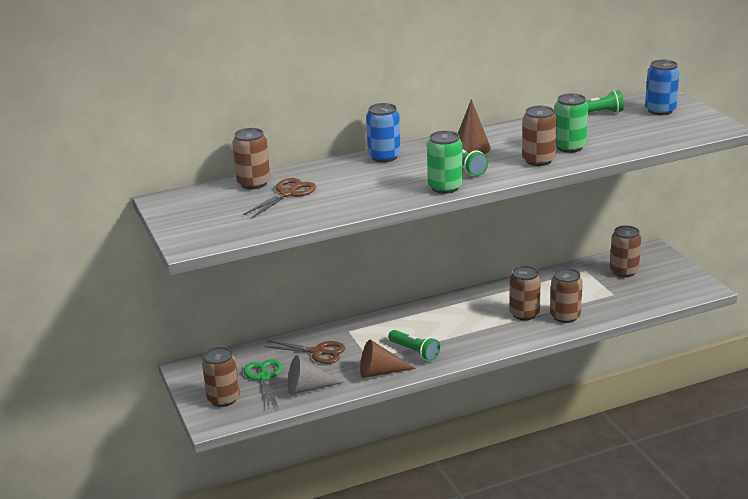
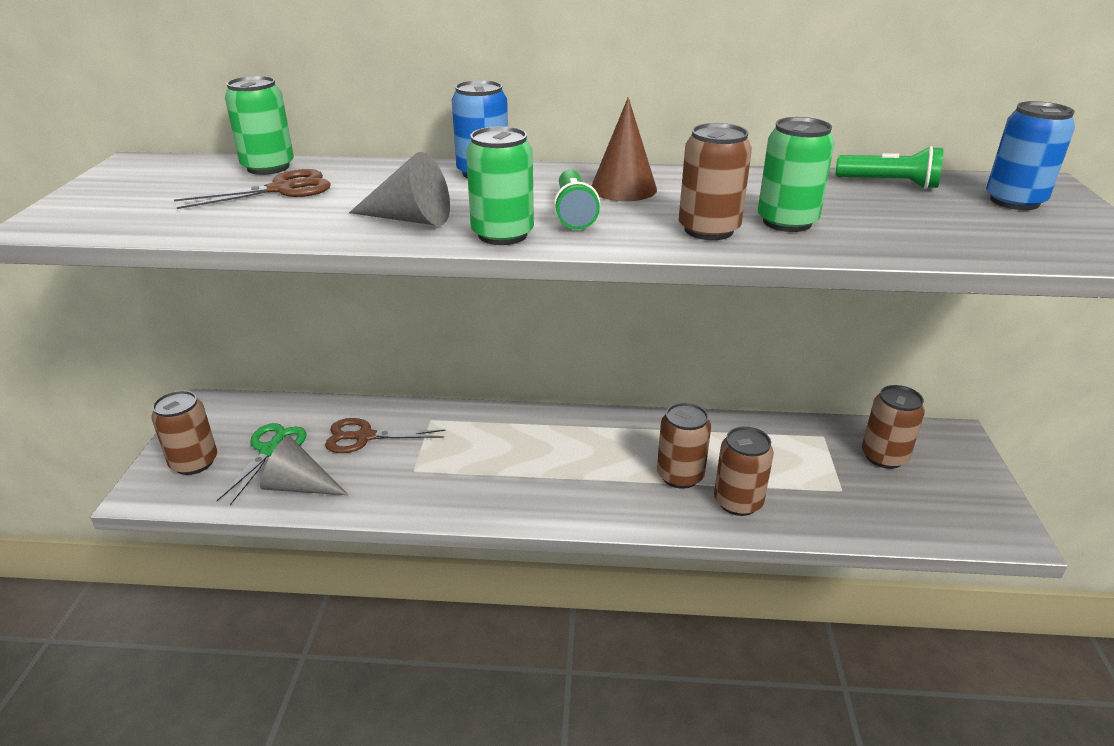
camera: 25 degrees right, 5 degrees up
(253, 183) = (268, 167): brown can -> green can
(317, 352) = (365, 437): brown scissors -> brown scissors turned 135 degrees clockwise
(380, 372) = (406, 497): brown cone -> none
(386, 191) = (410, 219): none -> grey cone
(414, 352) = (479, 482): green flashlight -> none

